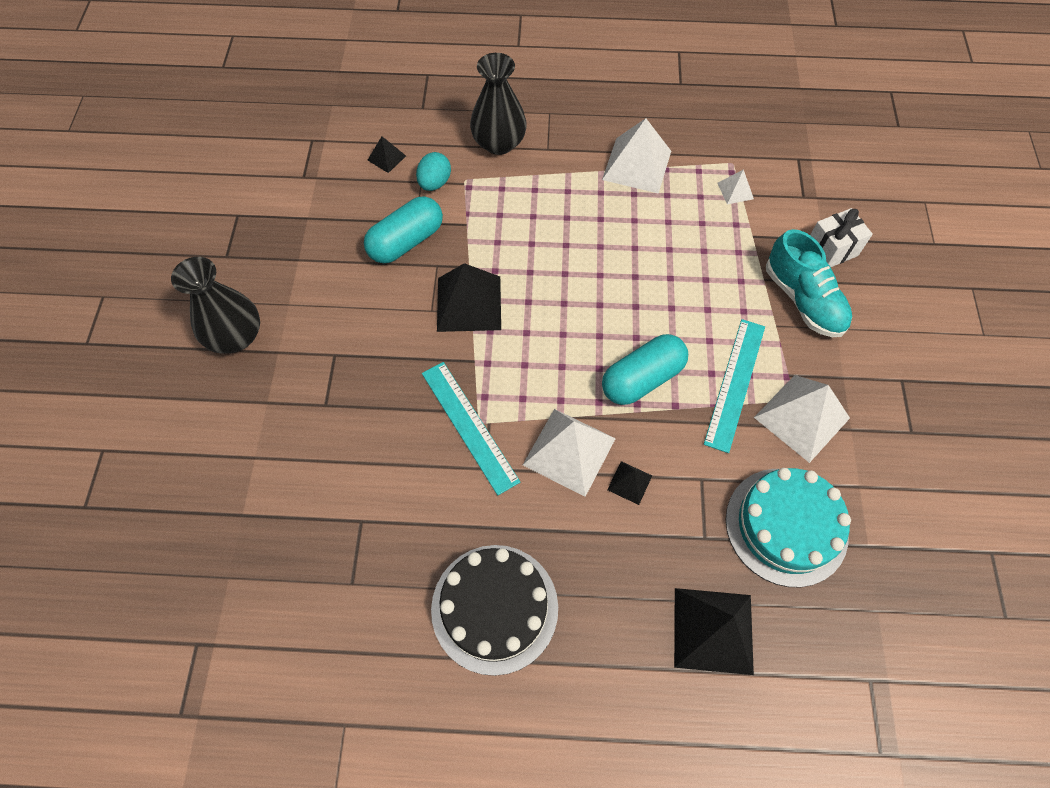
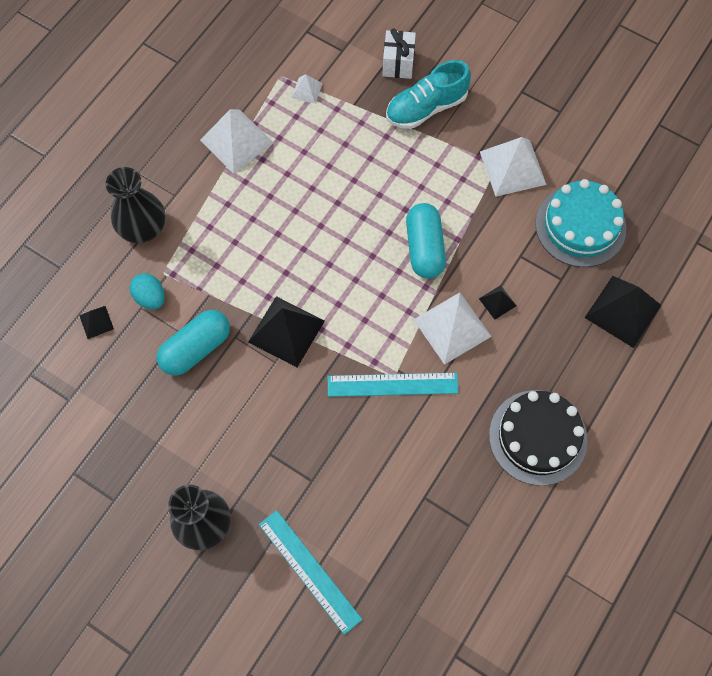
camera: 60 degrees left, 5 degrees up
(406, 241) = (196, 348): turquoise capsule -> turquoise capsule turned 60 degrees clockwise
(735, 383) = (464, 192): turquoise ruler -> turquoise ruler (309, 571)
(803, 300) = (426, 108): turquoise shoe -> turquoise shoe turned 150 degrees clockwise

